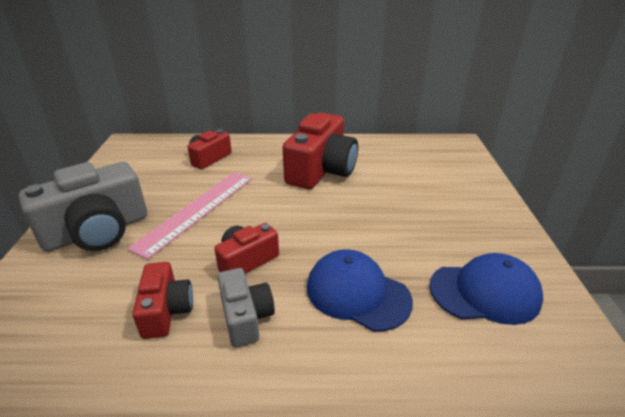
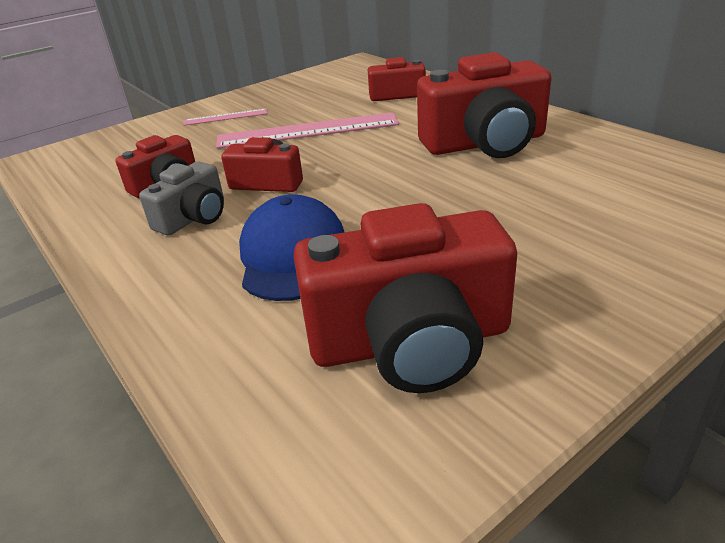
camera: 55 degrees right, 0 degrees up
(97, 231) = (225, 117): grey camera -> pink ruler
(485, 292) = (410, 342): blue cap -> red camera

